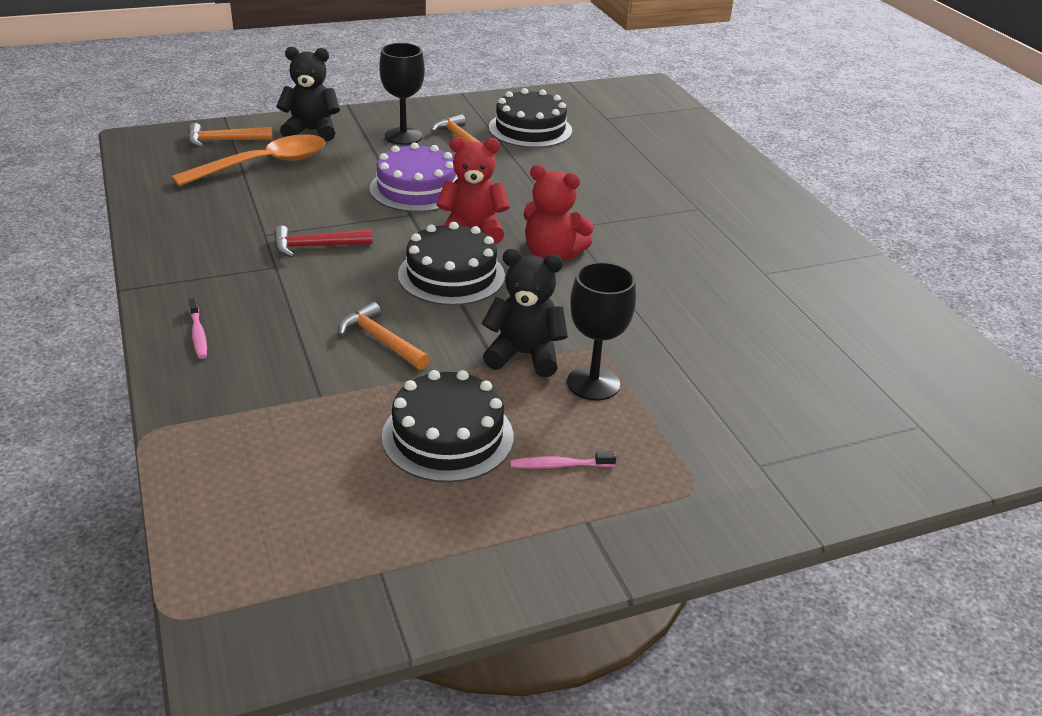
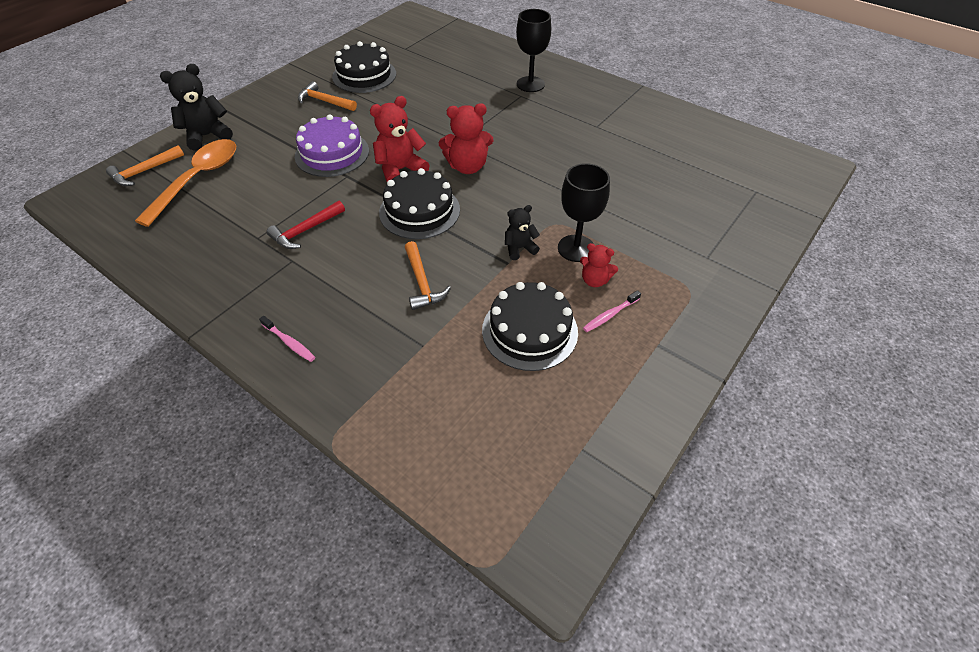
camera: 30 degrees left, 15 degrees up
(381, 340) = (422, 282): orange hammer -> orange hammer turned 120 degrees counterclockwise
(403, 136) = (281, 114): black goblet -> black goblet (530, 84)
(524, 355) = (519, 248): black teddy bear -> black teddy bear, size x0.60
(580, 424) = (594, 280): none -> red teddy bear

